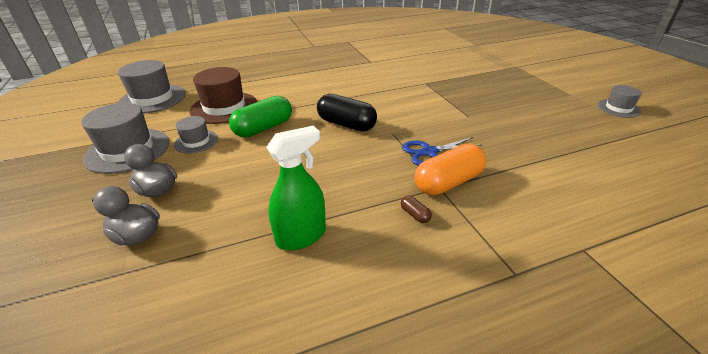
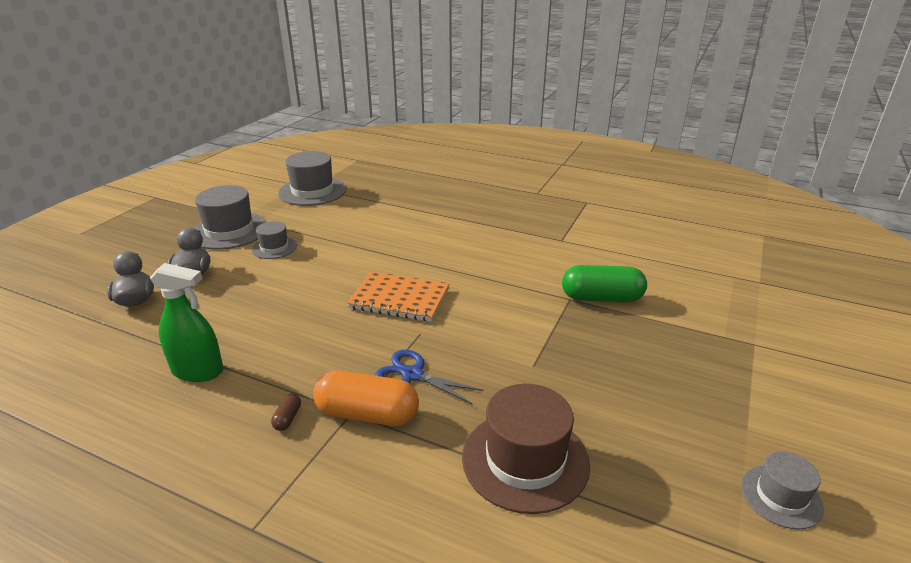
camera: 45 degrees right, 5 degrees down
(224, 107) = (342, 226): brown hat -> brown hat (525, 460)
(263, 128) = (333, 263): green capsule -> green capsule (601, 298)
(346, 124) = (399, 299): black capsule -> orange notebook

